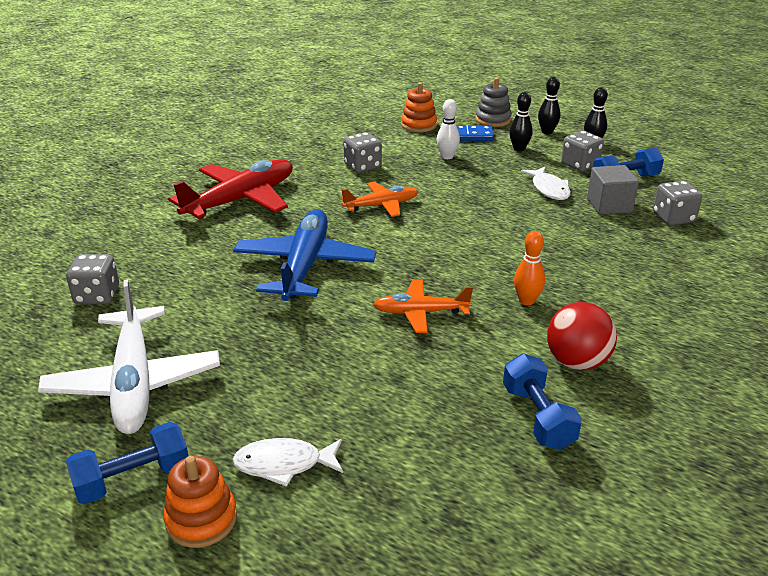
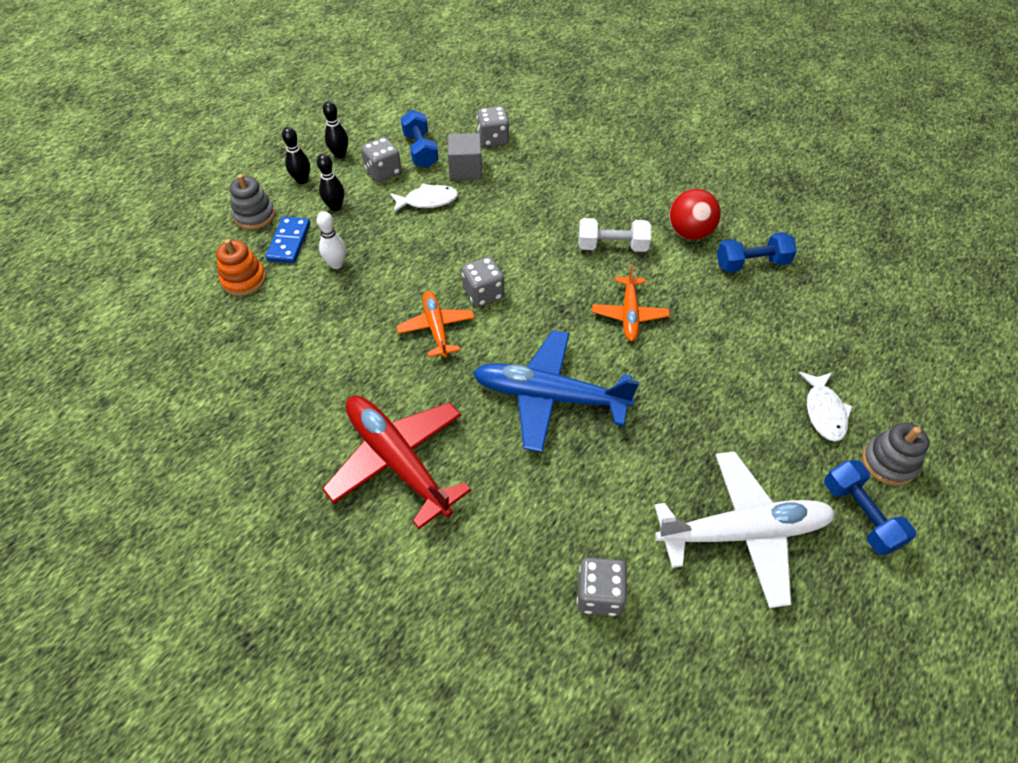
camera: 85 degrees left, 20 degrees up
(201, 519) = (888, 462): orange stacking toy -> grey stacking toy
(362, 166) = (340, 339): grey dice -> grey dice (483, 293)
(527, 301) = (612, 246): orange bowling pin -> white dumbbell

